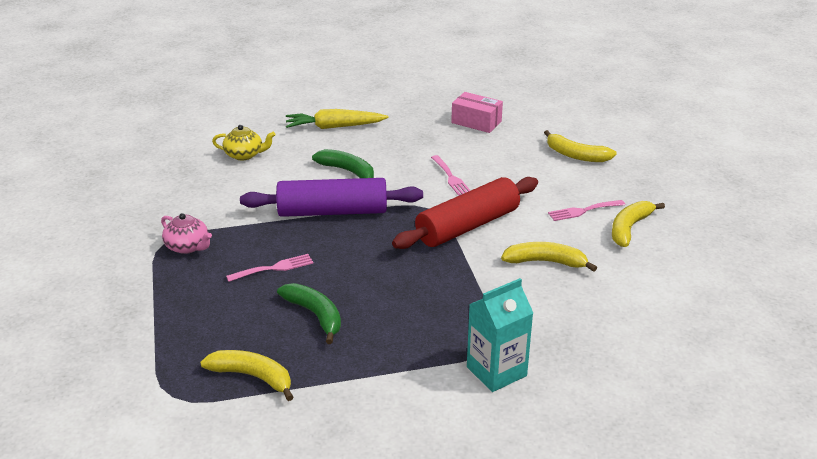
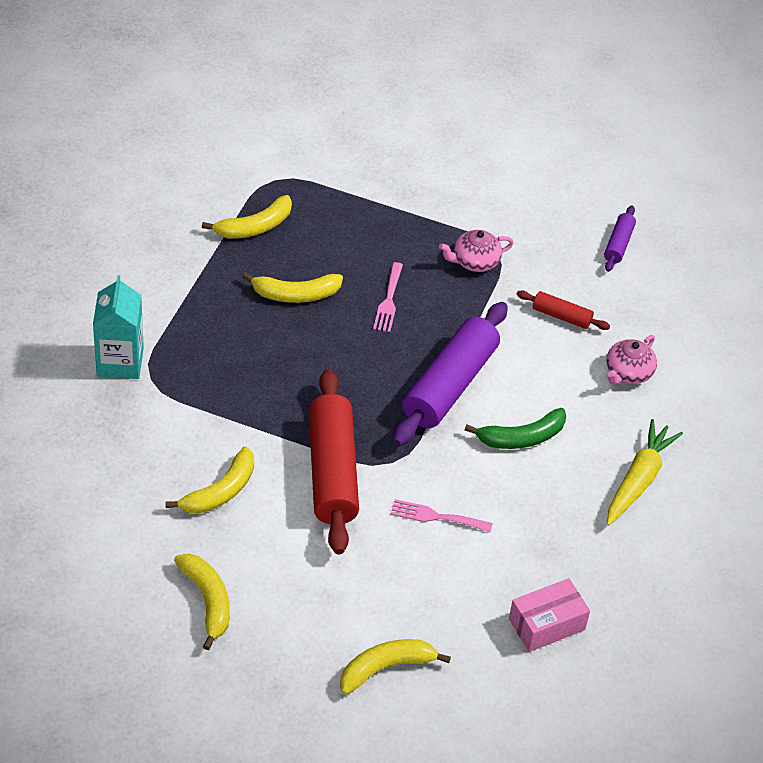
camera: 120 degrees right, 15 degrees up
(109, 195) = (618, 244): none -> purple rolling pin
(214, 193) = (561, 316): none -> red rolling pin
(244, 155) = (628, 372): yellow teapot -> pink teapot
(315, 315) = (295, 294): green banana -> yellow banana
(583, 211) = (272, 586): pink fork -> none

